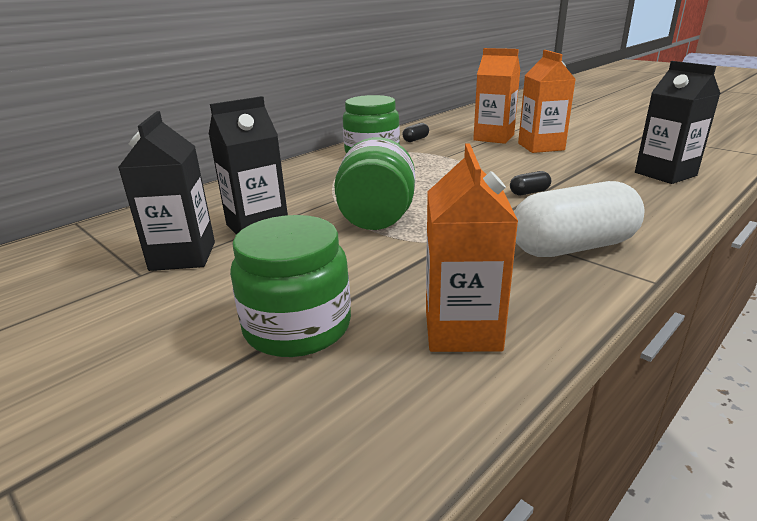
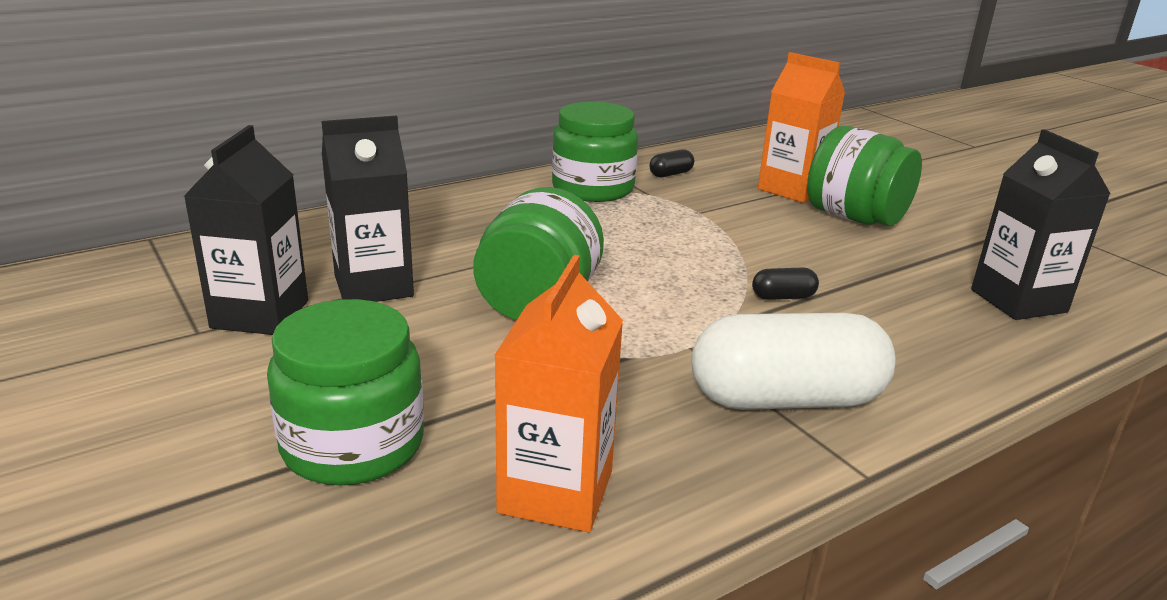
camera: 10 degrees right, 0 degrees up
(541, 146) = (855, 217): orange carton -> green jar

